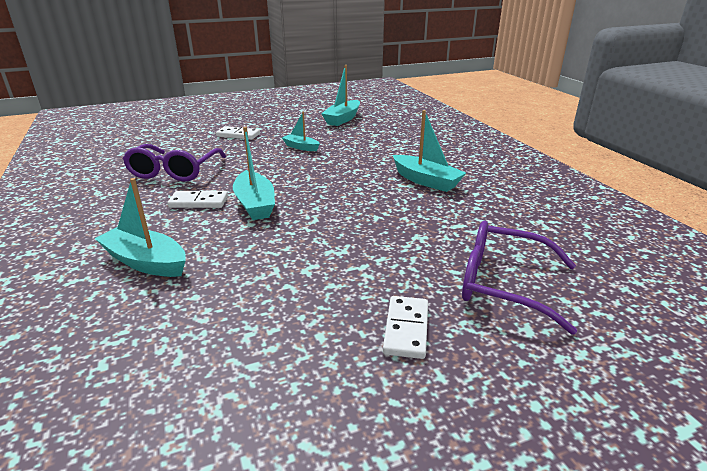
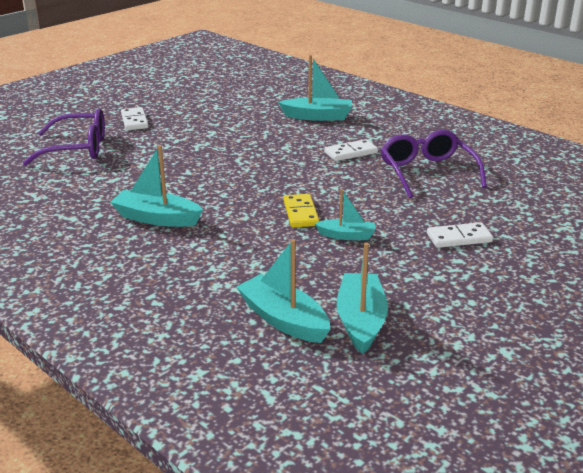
camera: 155 degrees right, 0 degrees up
(255, 204) = (301, 160): turquoise boat -> turquoise boat (284, 320)
(313, 164) = (300, 213): none -> yellow domino

